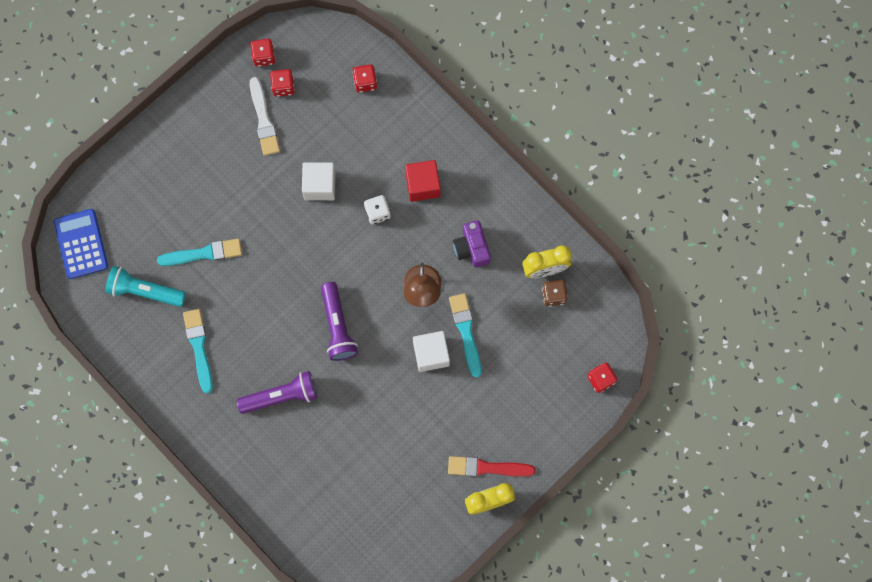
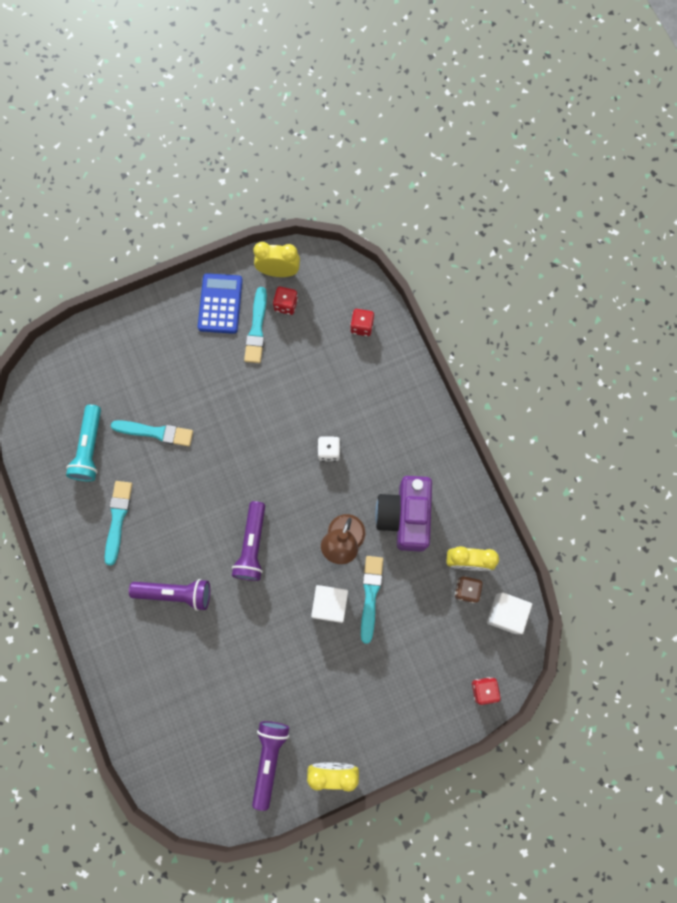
camera: 20 degrees right, 0 degrees up
(81, 244) = (50, 384): blue calculator -> blue calculator (220, 304)
(145, 291) = (90, 448): turquoise flashlight -> turquoise flashlight turned 120 degrees counterclockwise
(264, 56) = (278, 271): red dice -> yellow clock
(264, 120) = (257, 329): white brush -> turquoise brush
(320, 185) = (285, 407): white cube -> white cube (506, 613)
(423, 185) = (380, 440): red cube -> none
(426, 512) = (269, 759): none -> purple flashlight
(472, 248) = (405, 516): purple camera -> purple camera, size x1.66
(487, 468) = (343, 737): red brush -> none

